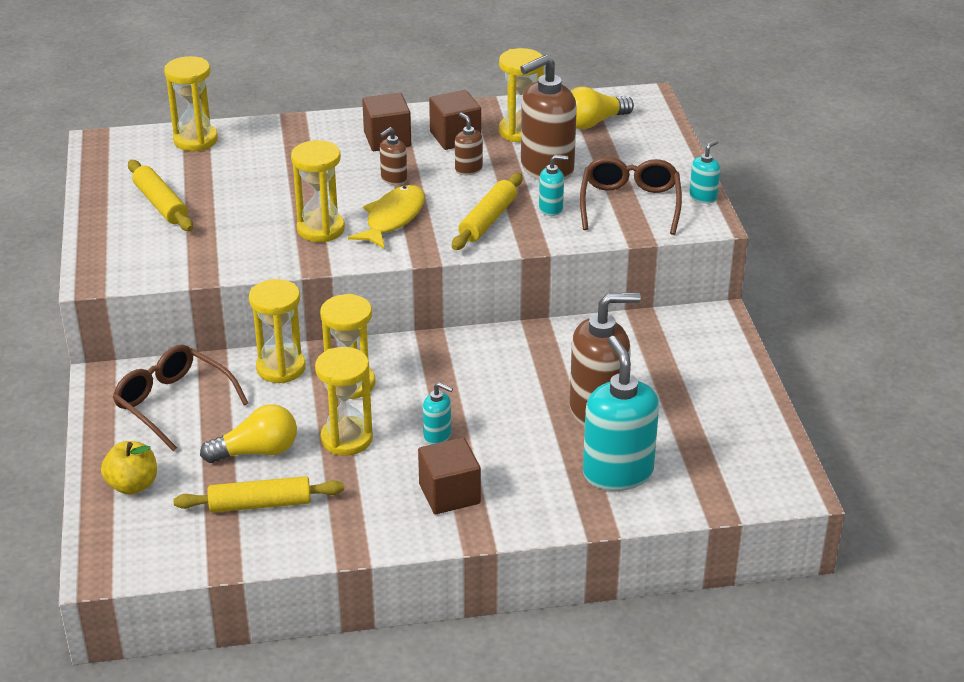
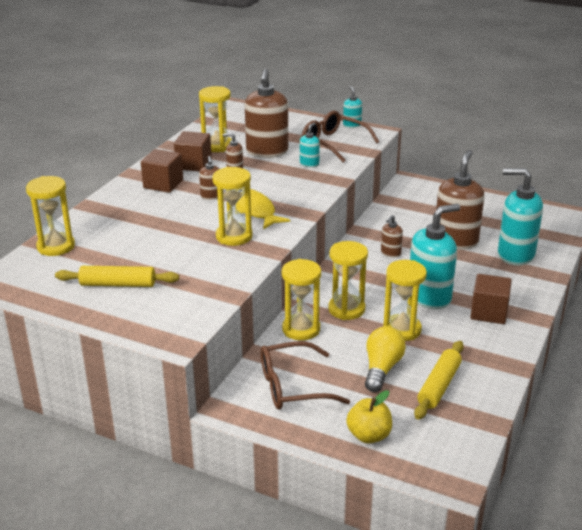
camera: 55 degrees left, 5 degrees down
(437, 435) = (429, 297): turquoise soap dispenser -> turquoise soap dispenser, size x2.13
(488, 220) = (296, 184): yellow rolling pin -> none
(509, 370) = (390, 253): none -> brown soap dispenser
(593, 122) = (239, 125): yellow light bulb -> none

